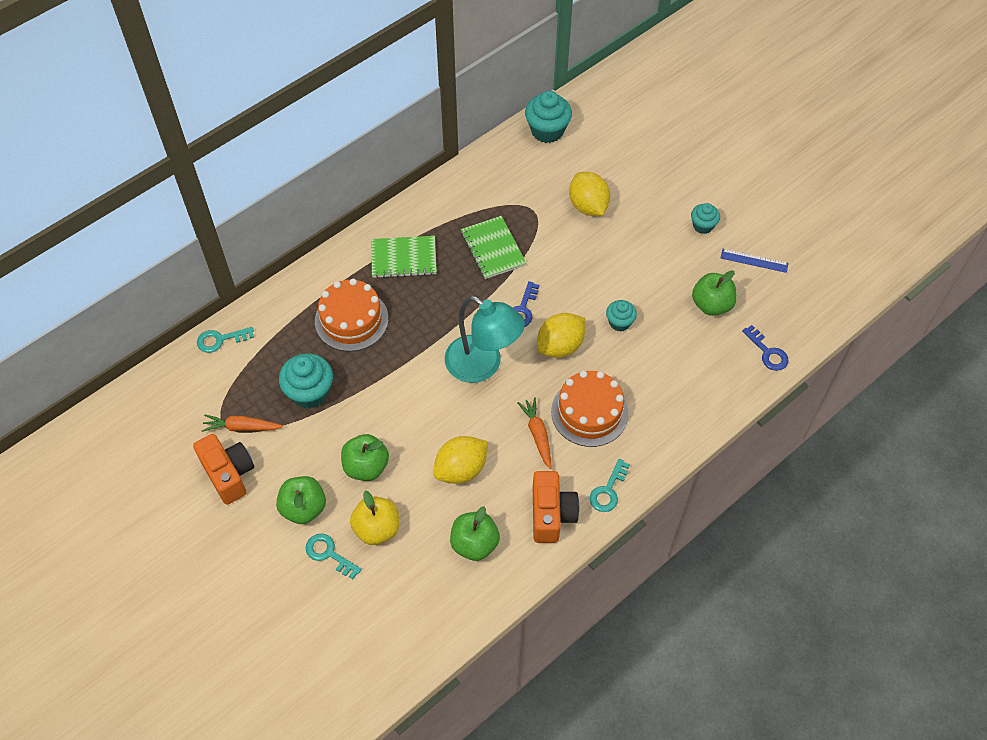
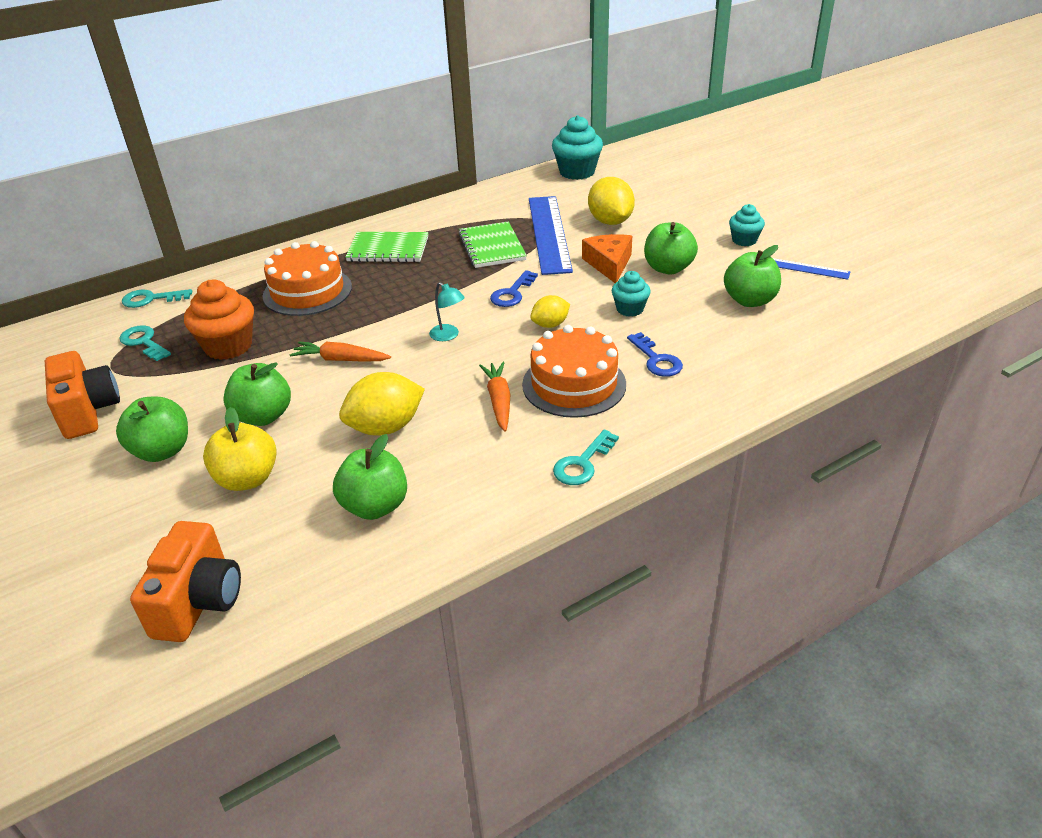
camera: 10 degrees right, 20 degrees down
(242, 427) = (130, 371): orange carrot -> orange carrot (340, 360)
(310, 392) = (228, 346): turquoise cupcake -> orange cupcake
(329, 554) = (169, 501): turquoise key -> turquoise key (143, 342)
(483, 365) = (448, 336): turquoise lamp -> turquoise lamp, size x0.41
(538, 226) = (549, 233): none -> blue ruler
(551, 514) = (494, 483): orange camera -> orange camera (199, 602)
(560, 346) = (550, 324): yellow lemon -> yellow lemon, size x0.59
(595, 266) = (609, 264): none -> orange cheese
(644, 268) = (668, 268): none -> green apple
(767, 352) = (822, 344): blue key -> blue key (656, 360)

